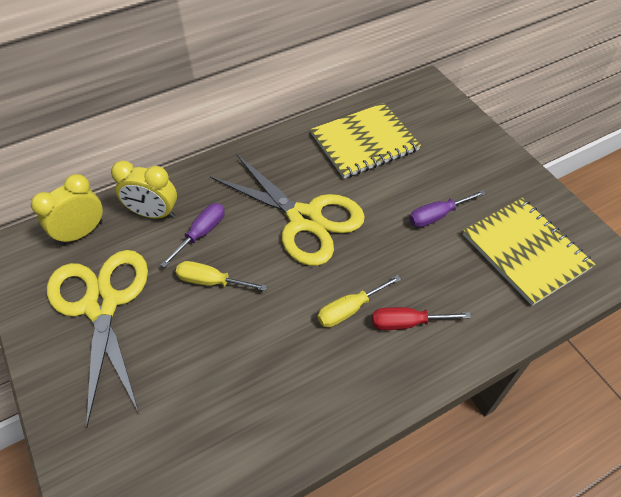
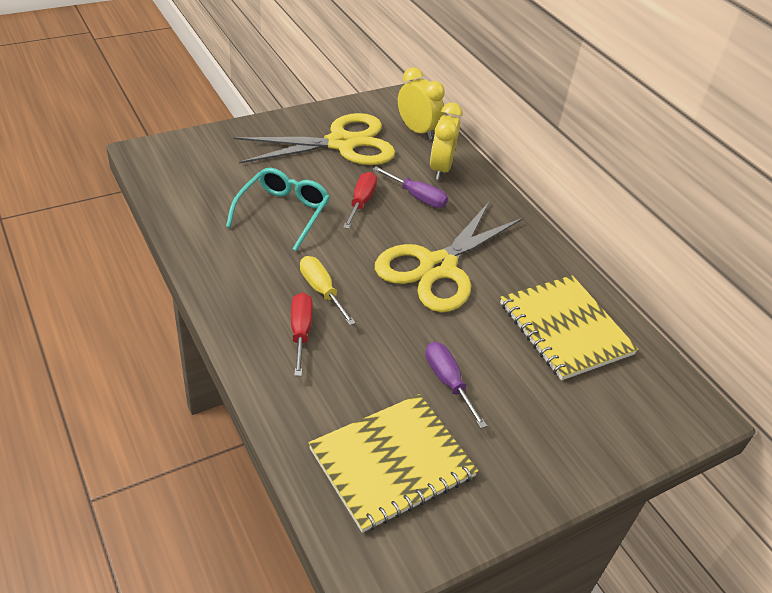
camera: 85 degrees right, 10 degrees down
(211, 281) = (361, 202): yellow screwdriver -> red screwdriver
(233, 355) = (283, 213): none -> turquoise glasses

